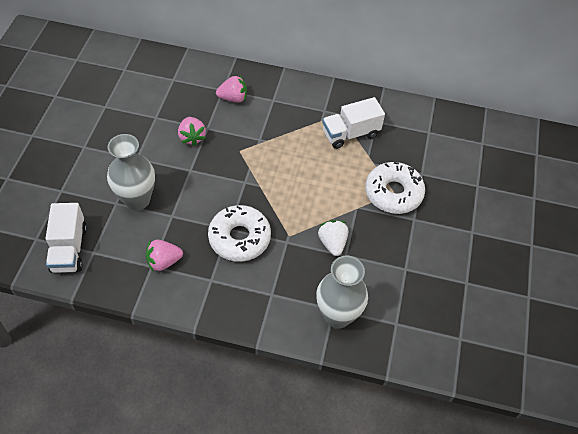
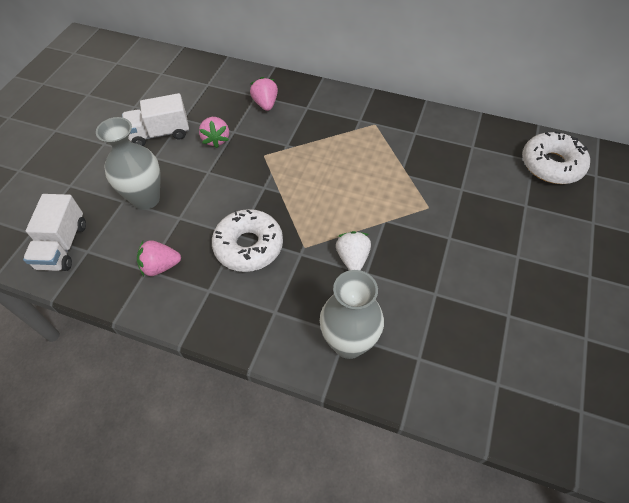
camera: 10 degrees right, 0 degrees up
(233, 98) = (265, 104): pink strawberry -> pink strawberry turned 105 degrees counterclockwise
(350, 134) = (385, 144): white truck -> white truck (160, 134)
(393, 193) = (428, 208): white donut -> white donut (551, 165)

